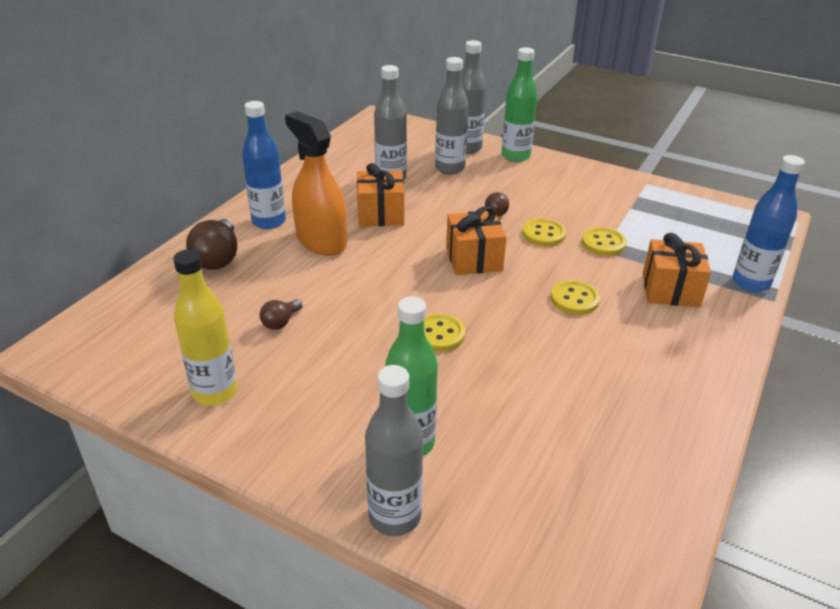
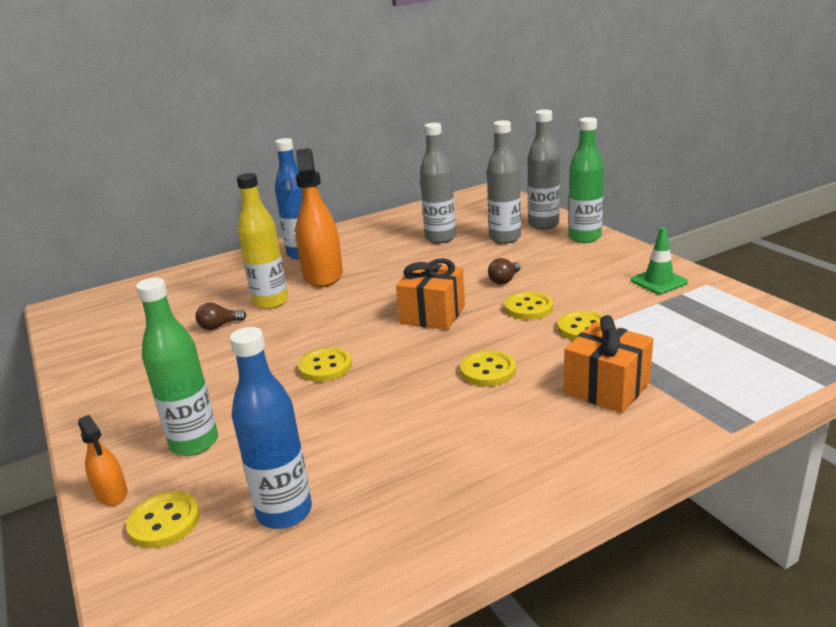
camera: 35 degrees right, 10 degrees down
(215, 392) = (116, 362): yellow bottle -> yellow bottle (271, 302)
(218, 258) = (234, 272): brown light bulb -> none
(381, 214) = (396, 264): orange gift -> none
(395, 516) = (112, 493): grey bottle -> orange spray bottle
(475, 519) = (164, 522): none -> yellow button
(612, 188) = (658, 281): none -> green traffic cone
(750, 283) = (721, 406): blue bottle -> blue bottle (284, 512)

